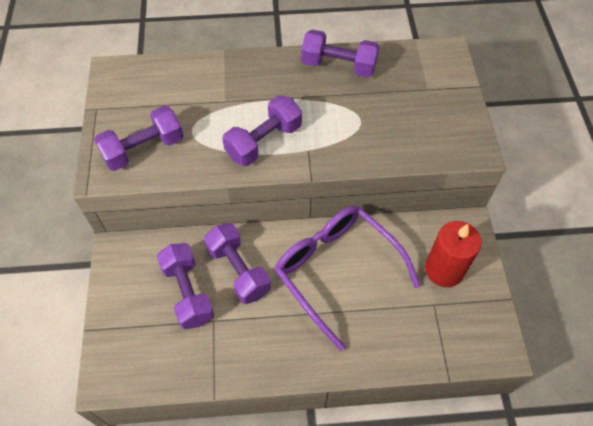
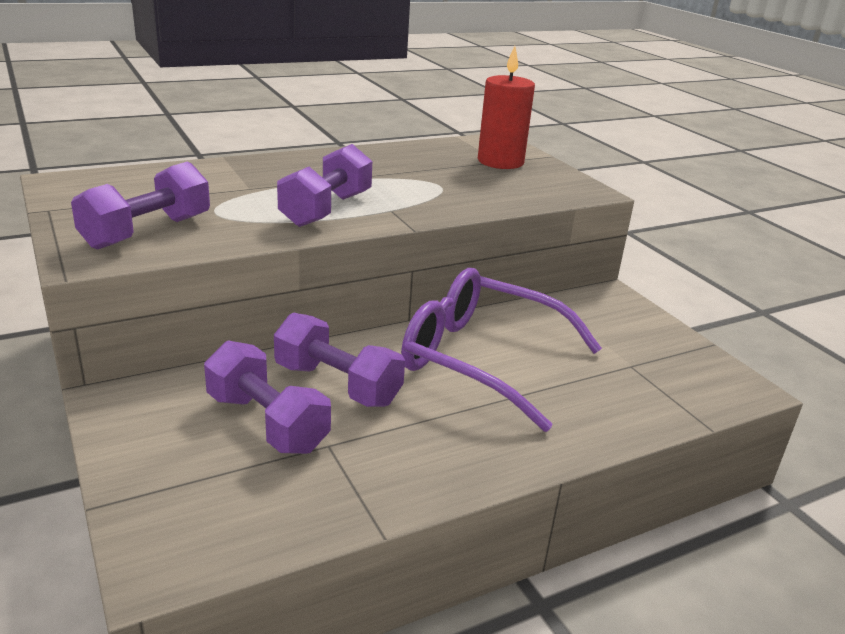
camera: 25 degrees left, 30 degrees down
(338, 66) = (382, 155): purple dumbbell -> none
(444, 269) = (616, 334): red candle -> red candle (500, 162)

